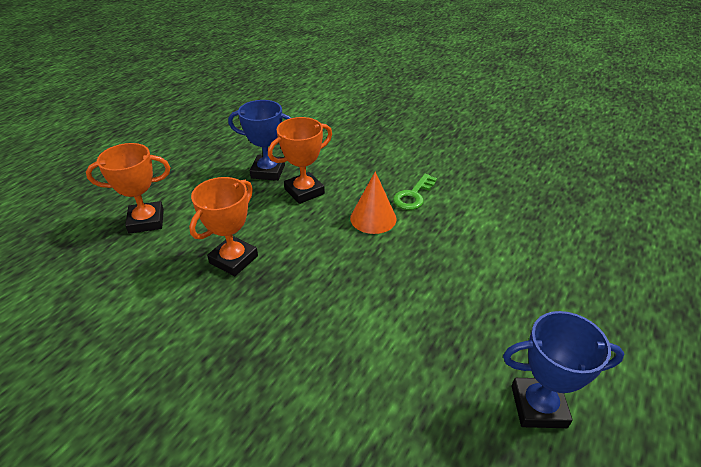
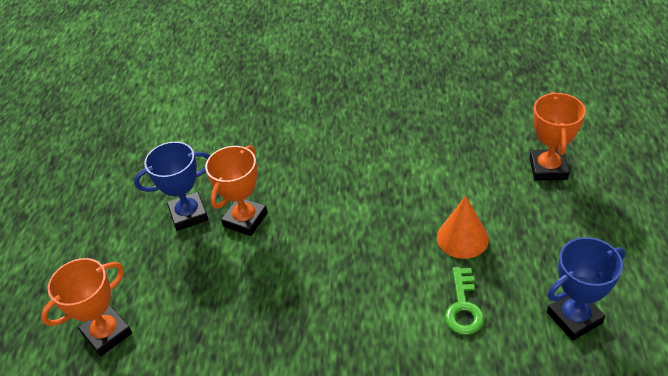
camera: 25 degrees left, 5 degrees up
(233, 259) = (236, 326): orange trophy -> orange trophy (548, 168)
(373, 218) = (334, 217): orange cone -> orange cone (462, 238)
(413, 195) = (353, 174): green key -> green key (463, 307)

